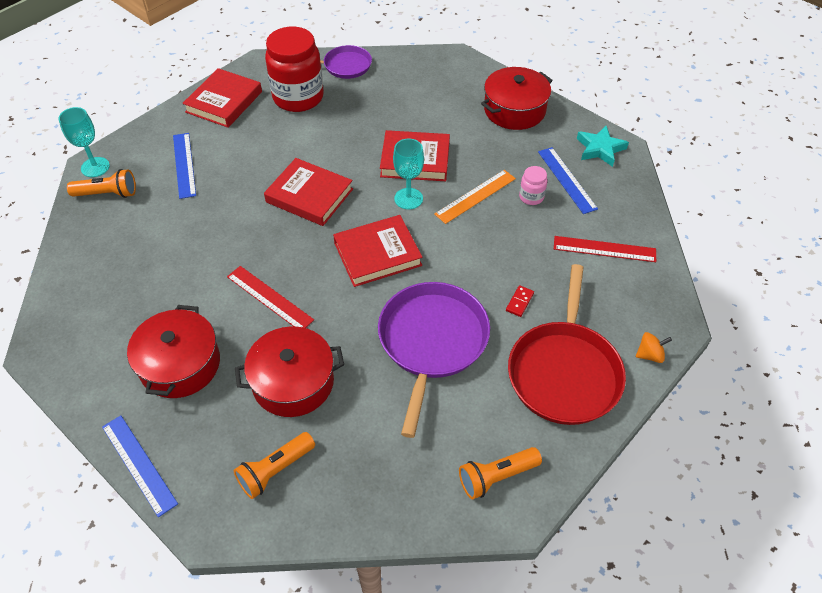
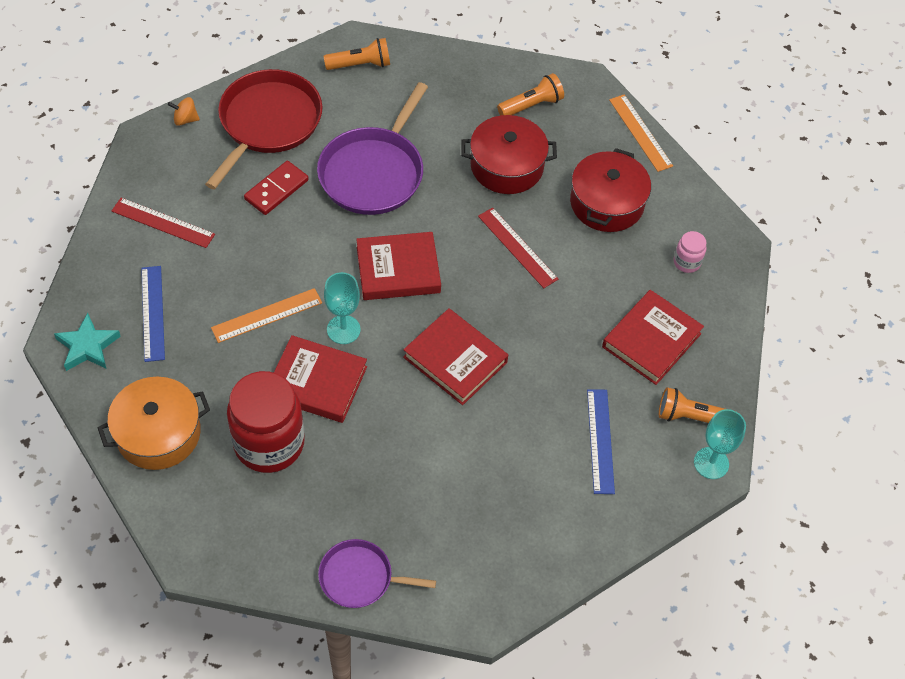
camera: 170 degrees left, 5 degrees up
(139, 464) = (640, 132): blue ruler -> orange ruler
(224, 102) = (543, 543): red book -> red book (651, 340)
(298, 97) = (440, 527): red jar -> red jar (269, 443)
(514, 110) = (158, 433): red pot -> orange pot
(519, 302) = (276, 189): red domino -> red domino, size x1.84
(531, 197) = (205, 300): pink jar -> pink jar (687, 262)

